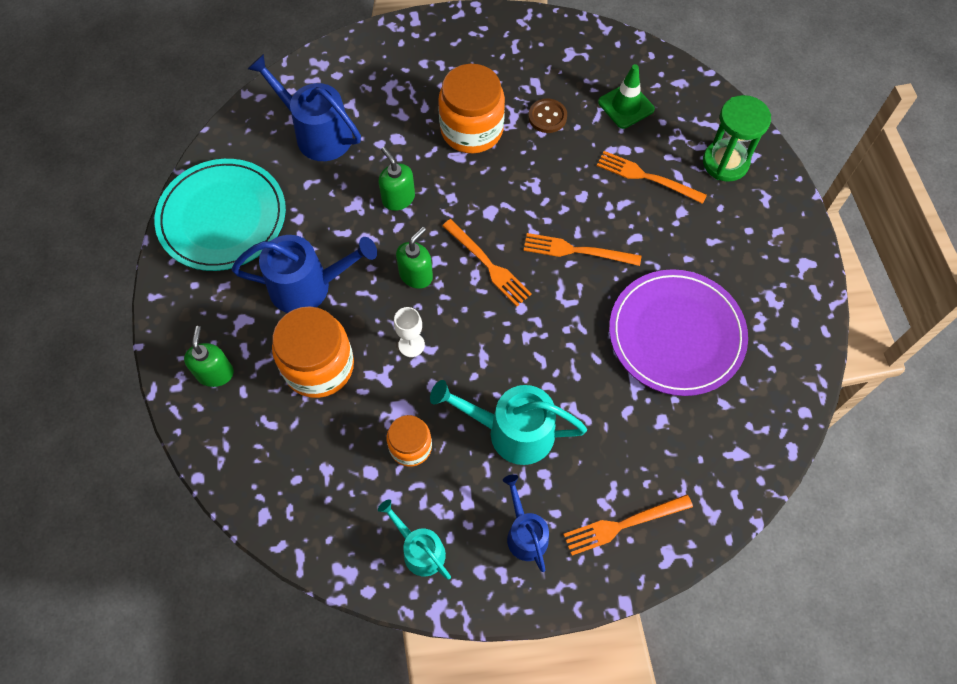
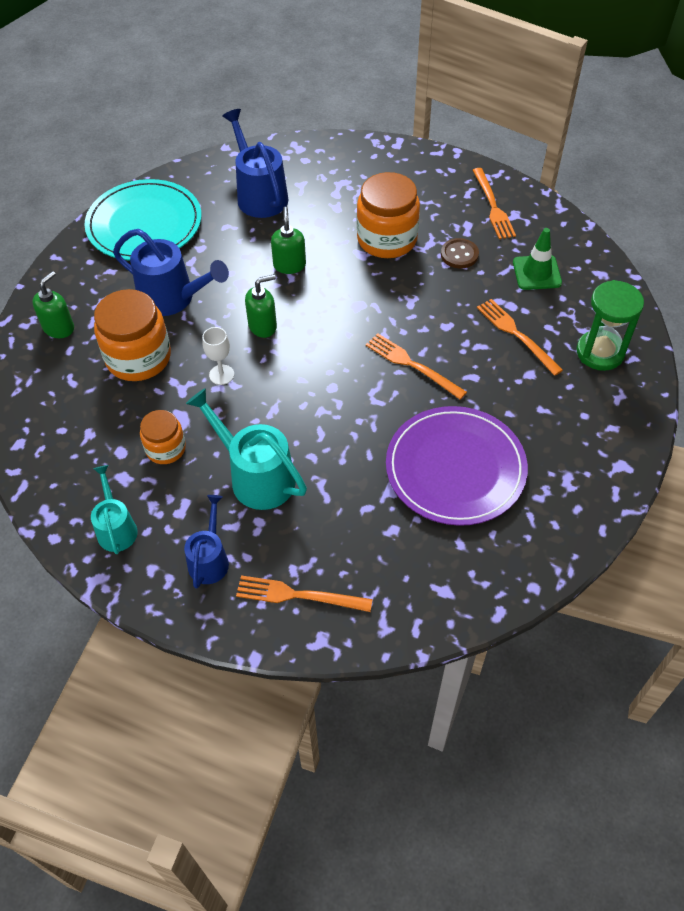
camera: 30 degrees right, 10 degrees down
(487, 264) = (327, 343): orange fork -> orange fork (492, 206)

